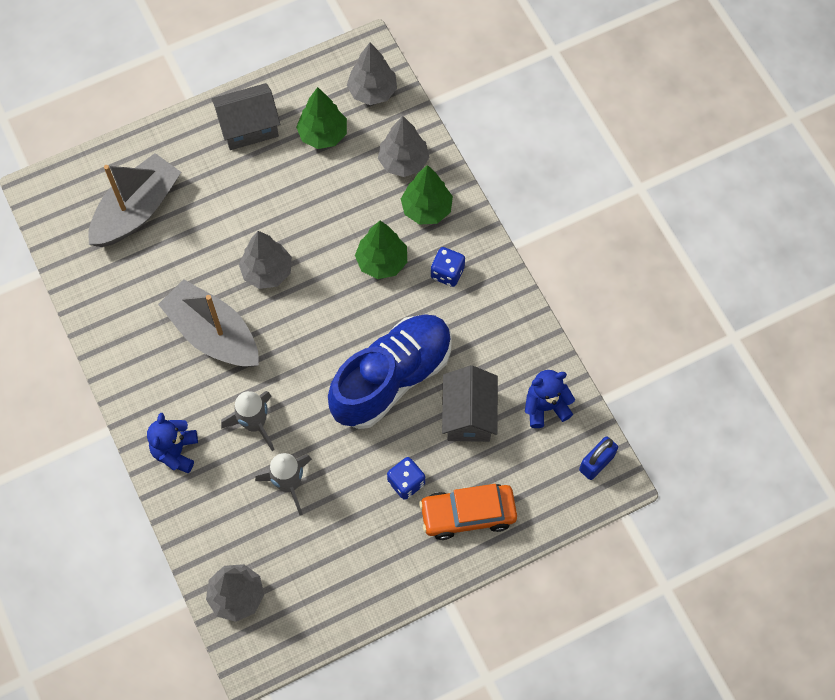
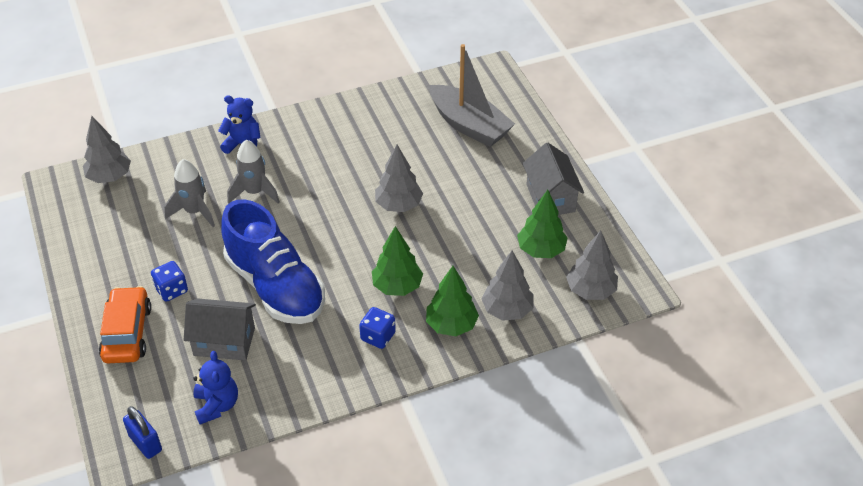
camera: 95 degrees right, 20 degrees down
(213, 334) = (344, 169): grey boat -> none

